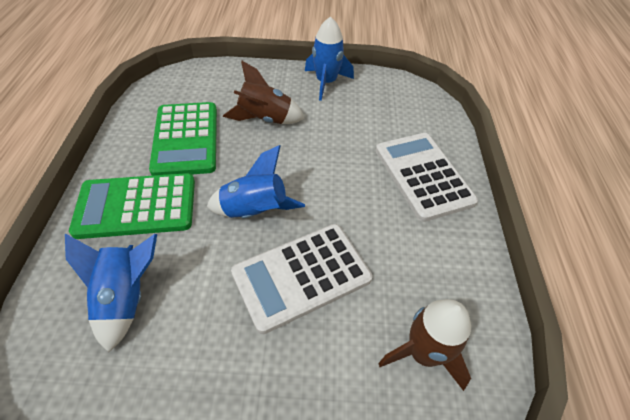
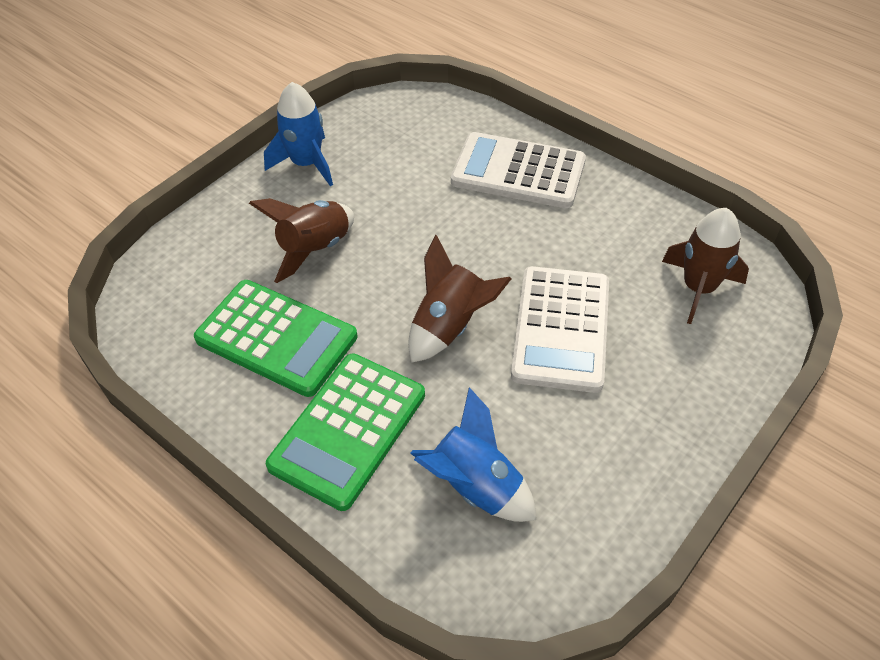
camera: 50 degrees left, 0 degrees up
(255, 212) = (450, 326): blue rocket -> brown rocket

